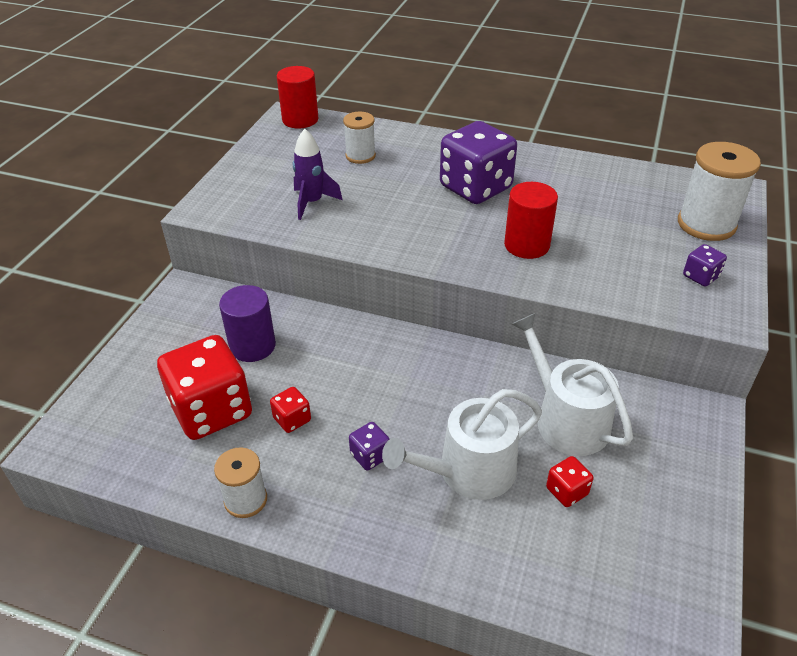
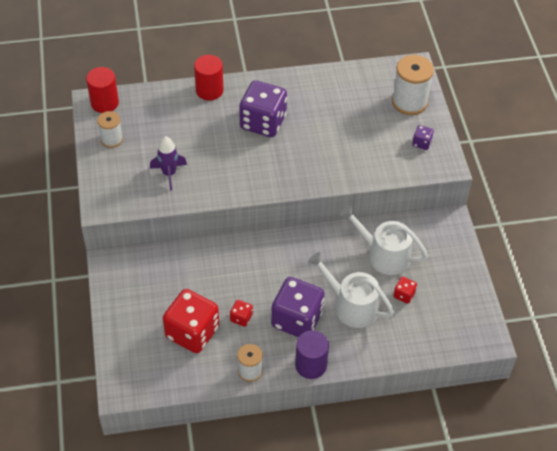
camera: 30 degrees left, 10 degrees up
(252, 346) = (184, 283): purple cylinder -> purple cylinder (311, 365)
(360, 156) = (171, 122): white spool -> white spool (111, 139)
(370, 456) = (297, 319): purple dice -> purple dice, size x2.29
(468, 472) = (351, 306): white watering can -> white watering can turned 90 degrees clockwise
(526, 245) = (318, 157): red cylinder -> red cylinder (209, 90)

